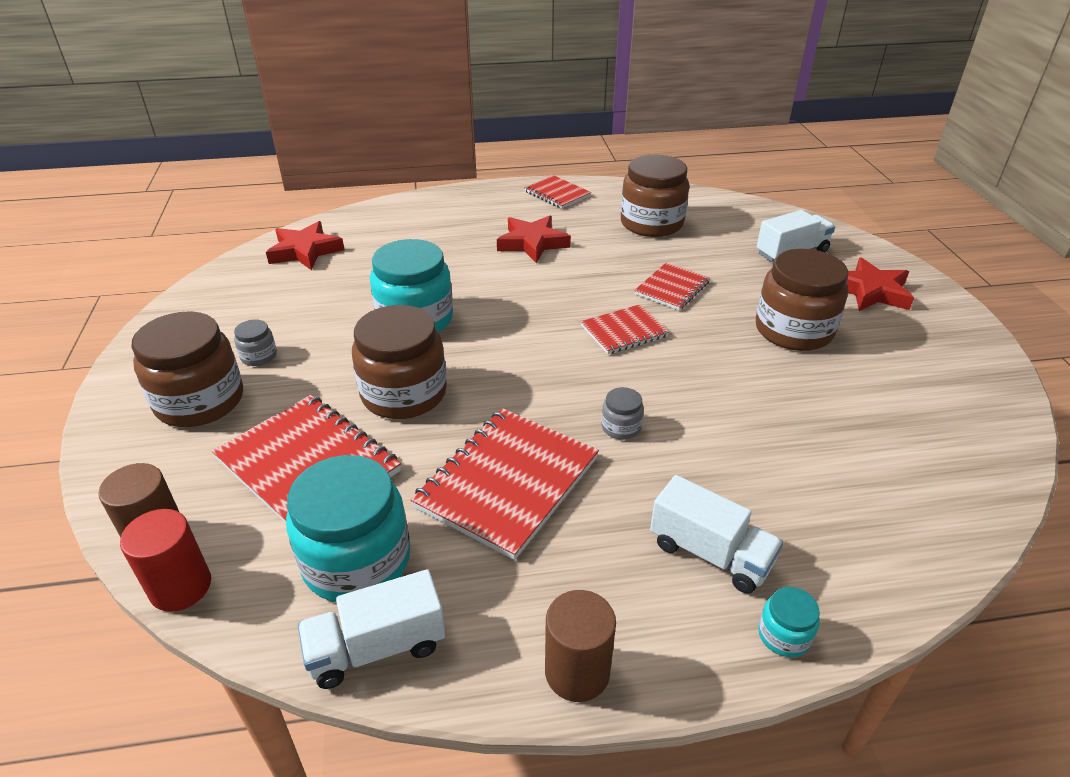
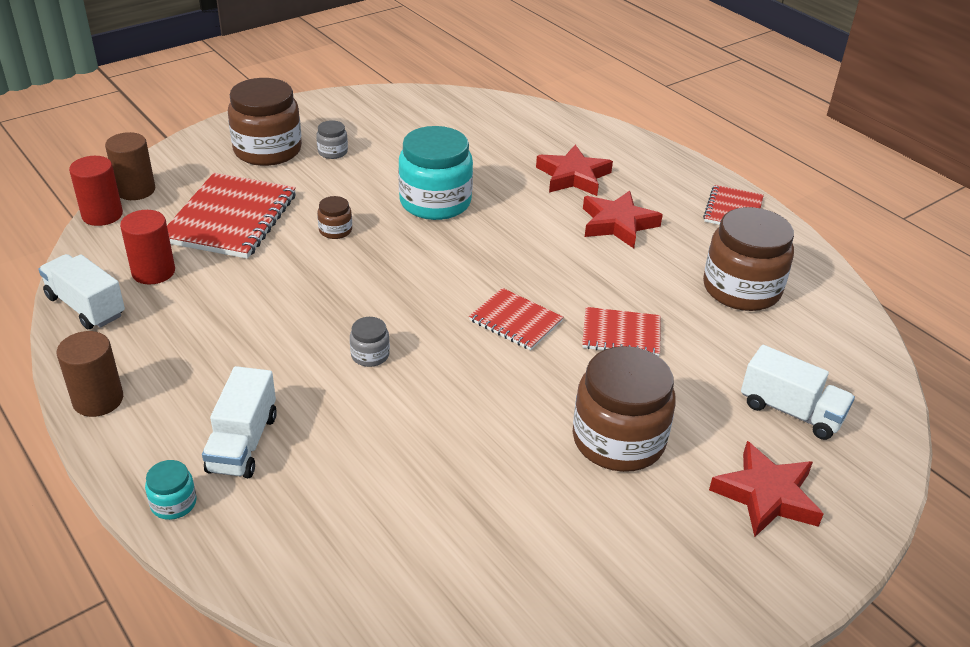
camera: 60 degrees right, 0 degrees up
(305, 251) = (485, 116): red star -> red star (573, 176)
(356, 561) = (153, 272): turquoise jar -> red cylinder
(404, 394) = (335, 230): brown jar -> brown jar, size x0.44
(507, 482) = (265, 313): red notebook -> none

